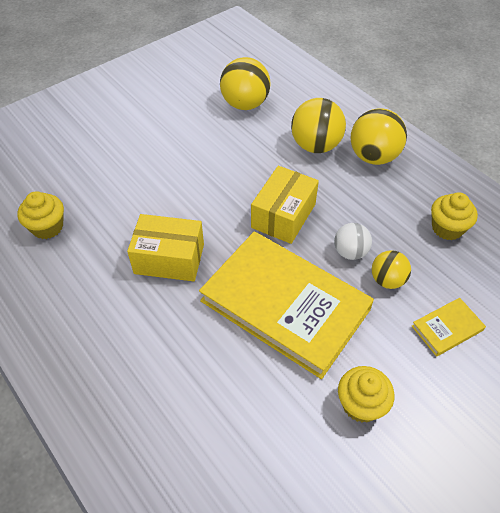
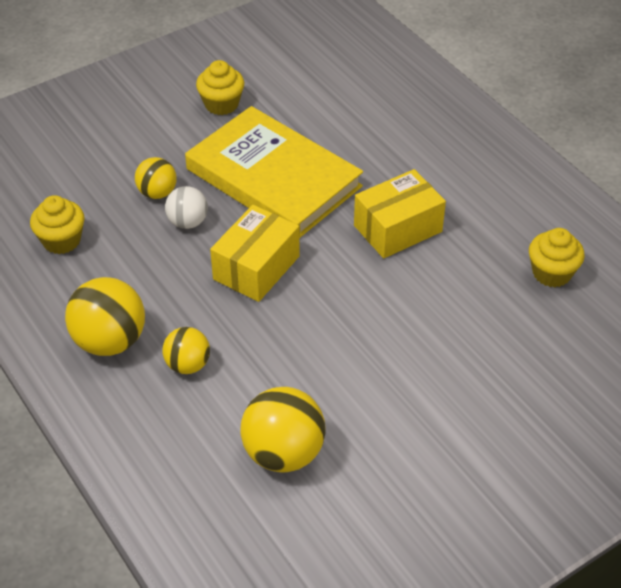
camera: 175 degrees left, 5 degrees down
(169, 259) = (397, 228): yellow box -> yellow box turned 45 degrees counterclockwise
(315, 146) = (188, 365): yellow ball -> yellow ball, size x0.60
(447, 328) = (116, 150): yellow book -> none

